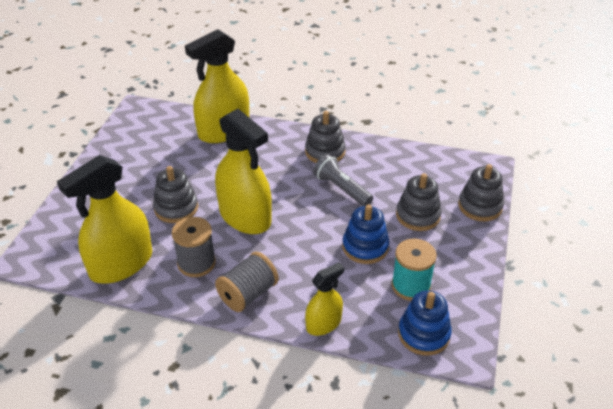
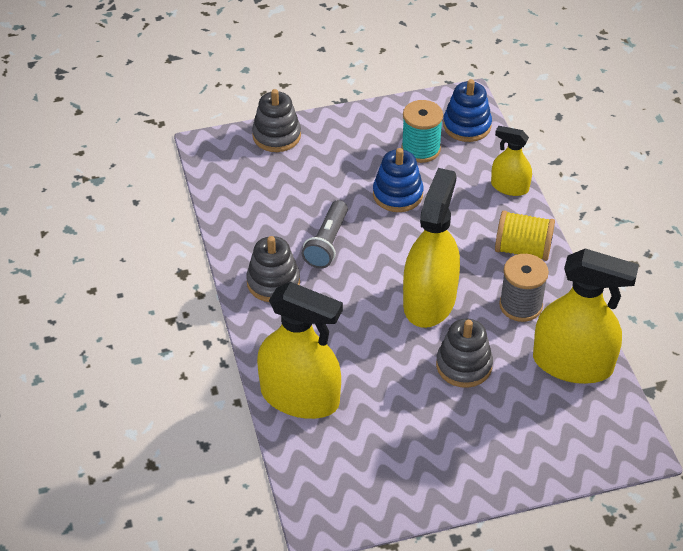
camera: 120 degrees left, 5 degrees up
(248, 294) = (523, 249): grey spool -> yellow spool
(418, 215) = (324, 173): grey stacking toy -> none

